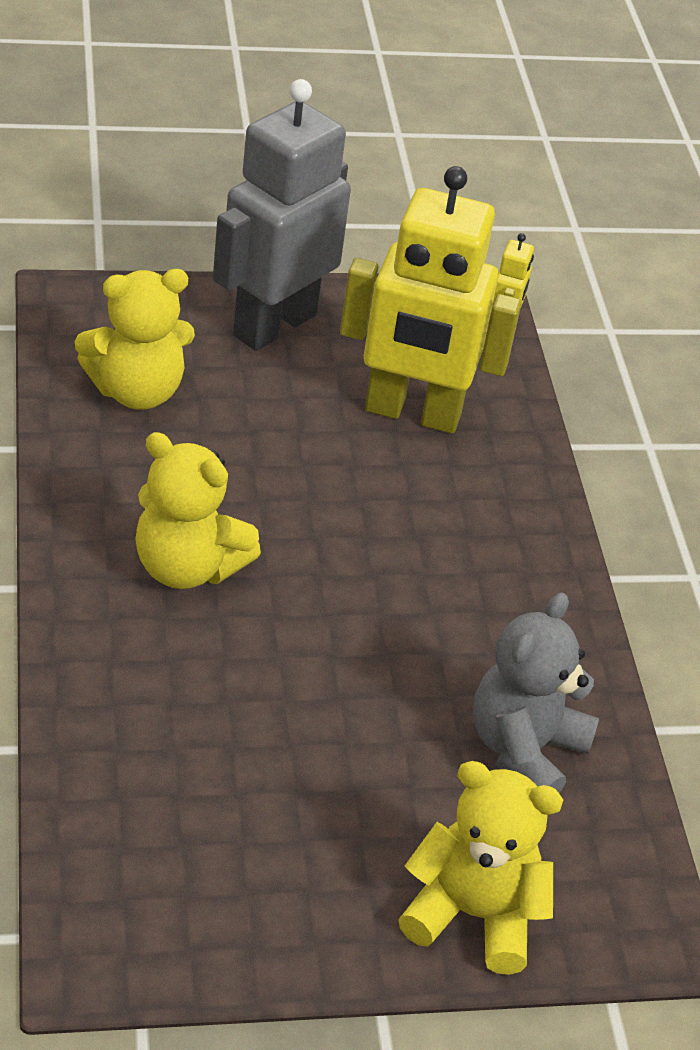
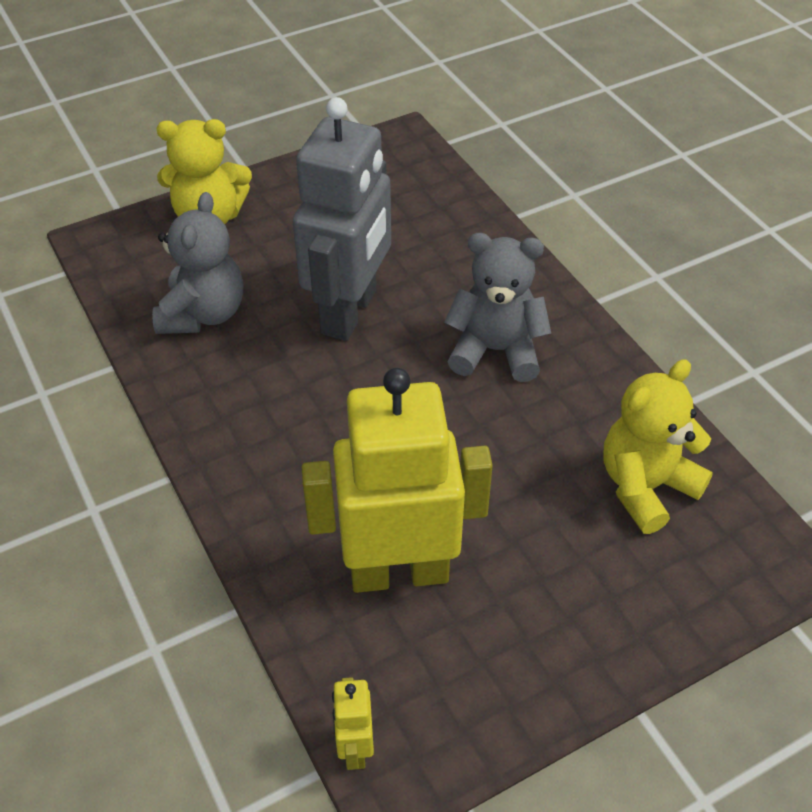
camera: 165 degrees right, 5 degrees up
(187, 567) = (495, 350): yellow teddy bear -> grey teddy bear
(274, 325) = (586, 626): grey robot -> grey robot (350, 312)

